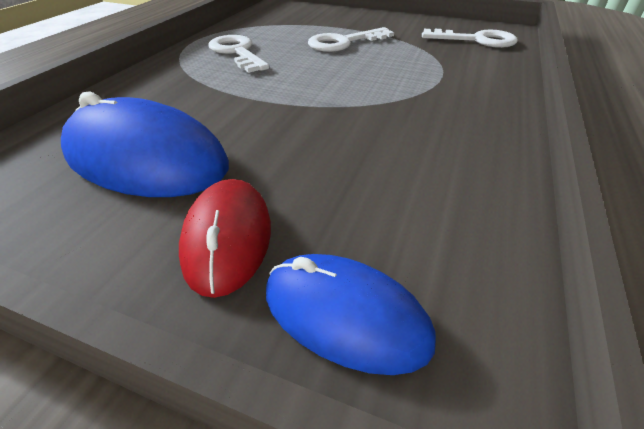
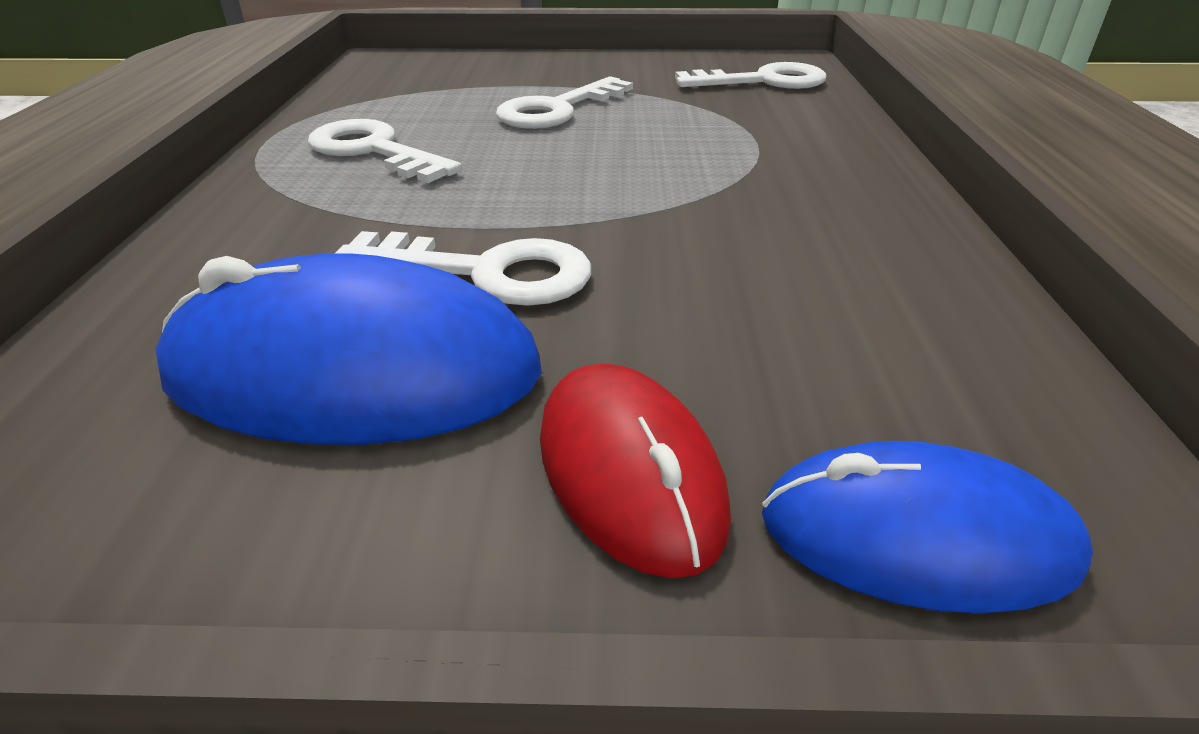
camera: 20 degrees left, 5 degrees down
(240, 123) = (486, 272): none -> white key

